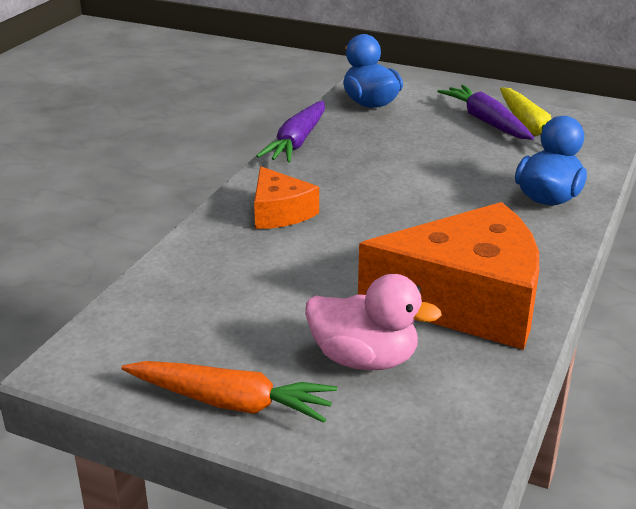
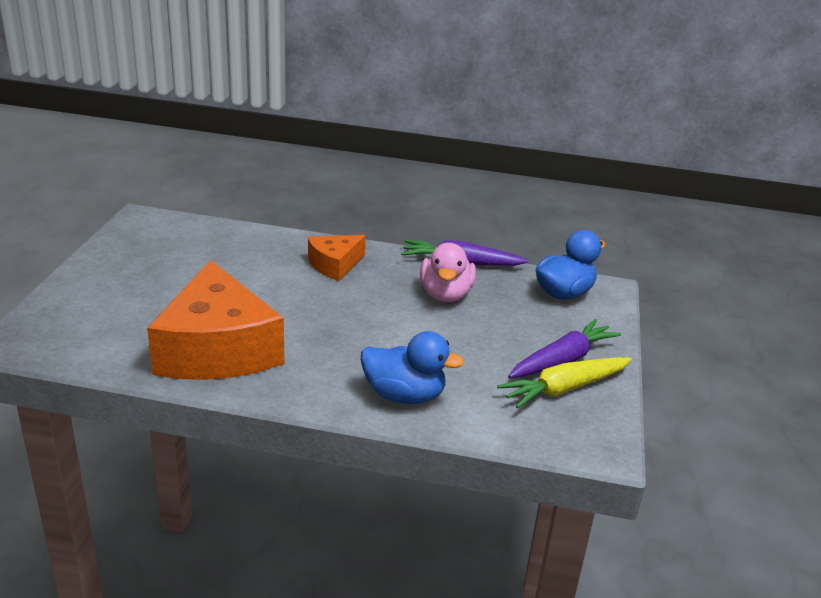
camera: 75 degrees right, 0 degrees up
(231, 402) = (101, 267): orange carrot -> none
(364, 359) = (142, 309): pink duck -> pink duck (445, 295)

